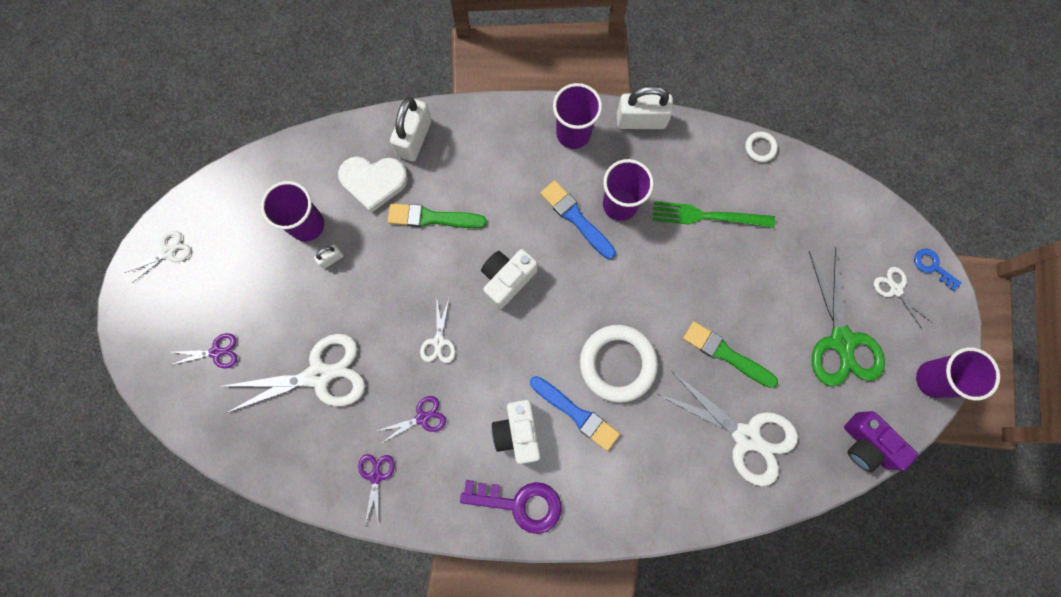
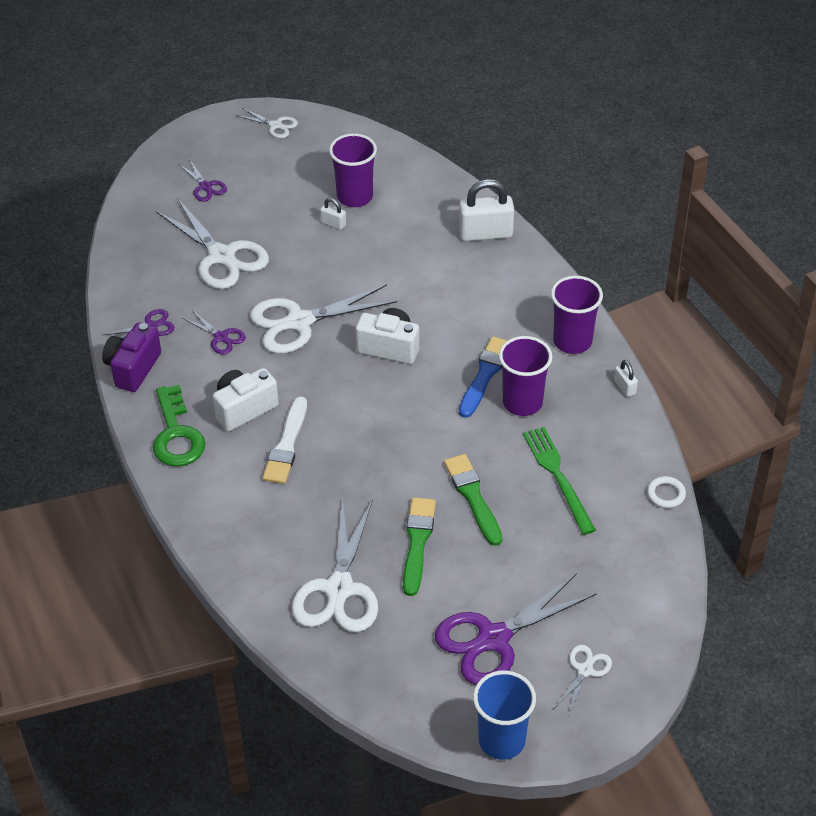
camera: 65 degrees right, 30 degrees down
(373, 182) = (424, 223): white heart -> none
(432, 218) = (416, 274): green brush -> green brush (473, 497)
(439, 342) = (299, 322): white scissors -> white scissors, size x2.05
(520, 504) = (176, 435): purple key -> green key
(576, 414) = (286, 445): blue brush -> white brush
(617, 364) = (355, 458): white ring -> none
(641, 120) = (624, 387): white padlock -> white padlock, size x0.48
(841, 341) = (493, 639): green scissors -> purple scissors
(867, 444) = (390, 700): purple camera -> purple camera (133, 368)
(932, 266) = (636, 698): blue key -> none
(933, 379) = (501, 740): purple cup -> blue cup

